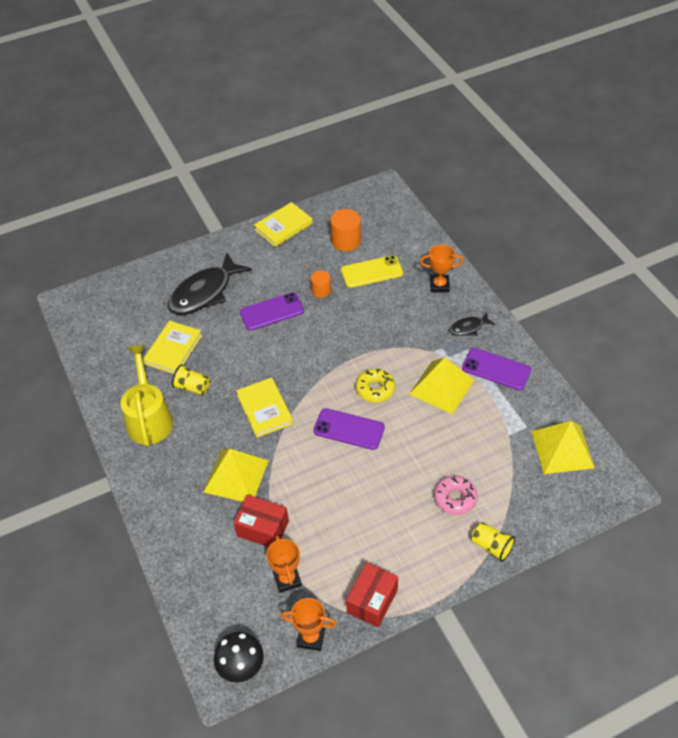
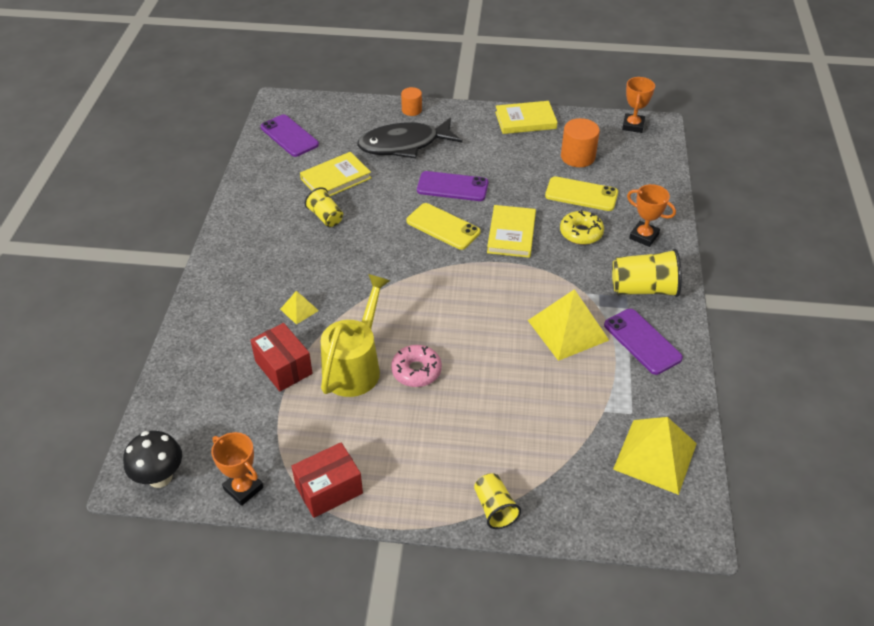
camera: 30 degrees right, 5 degrees down
(149, 418) = (267, 224): yellow watering can -> yellow watering can (355, 366)
(236, 476) = (299, 309): yellow pyramid -> yellow pyramid, size x0.48
(265, 409) = (374, 266): yellow book -> yellow book (511, 234)
(287, 579) = (267, 423): orange trophy -> orange trophy (633, 125)
(291, 349) = (443, 227): none -> yellow phone
(321, 290) = (516, 189): orange cylinder -> orange cylinder (411, 110)
(349, 429) = (439, 322): purple phone -> purple phone (289, 136)
(375, 389) = (496, 299): yellow donut -> yellow donut (581, 233)
(455, 498) = (494, 441): pink donut -> pink donut (416, 371)
(468, 328) = (643, 289): black fish -> yellow cup

